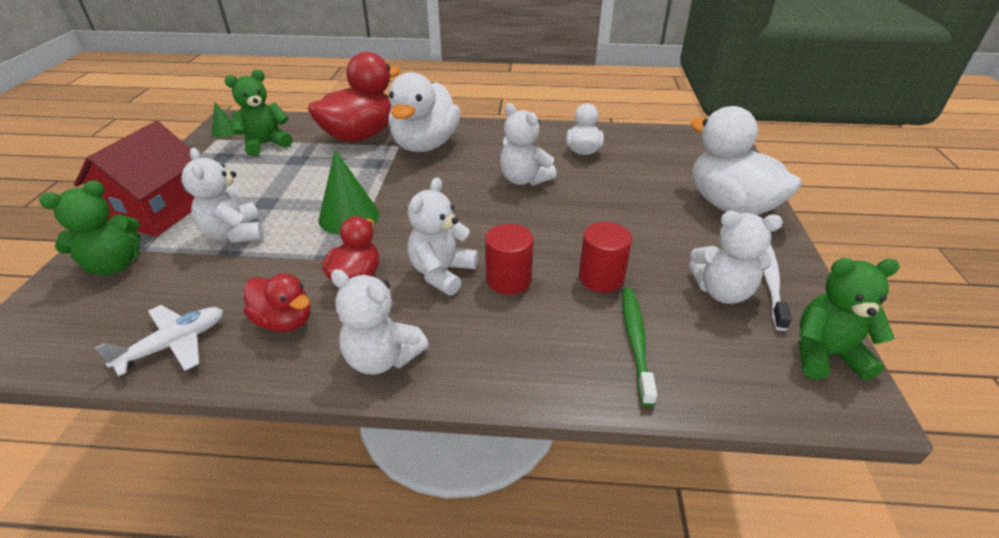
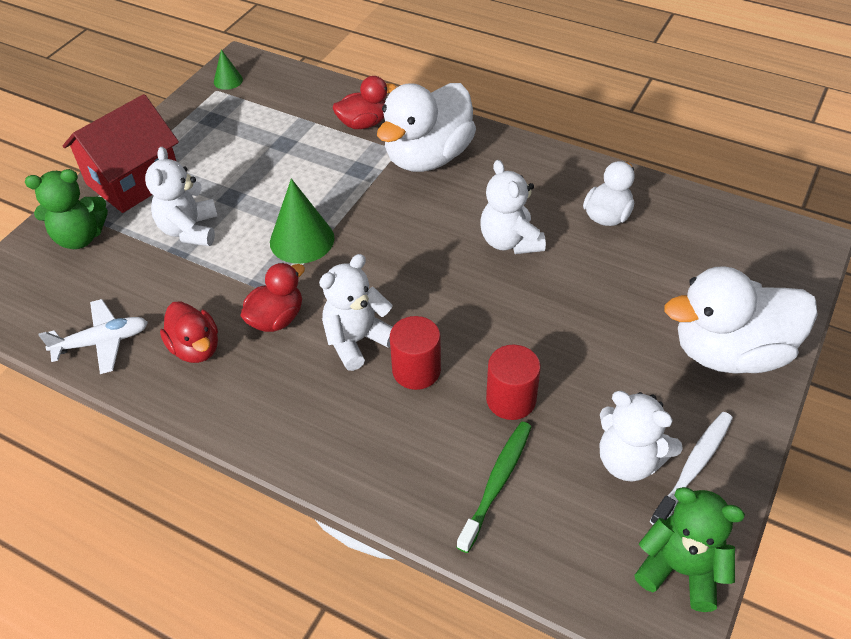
camera: 25 degrees right, 10 degrees up
(265, 144) = (261, 111): green teddy bear -> none
(360, 136) = (364, 123): red duck -> red duck, size x0.54
(382, 358) = (260, 416): white teddy bear -> none
(730, 205) = (730, 352): white duck -> white duck turned 90 degrees counterclockwise

